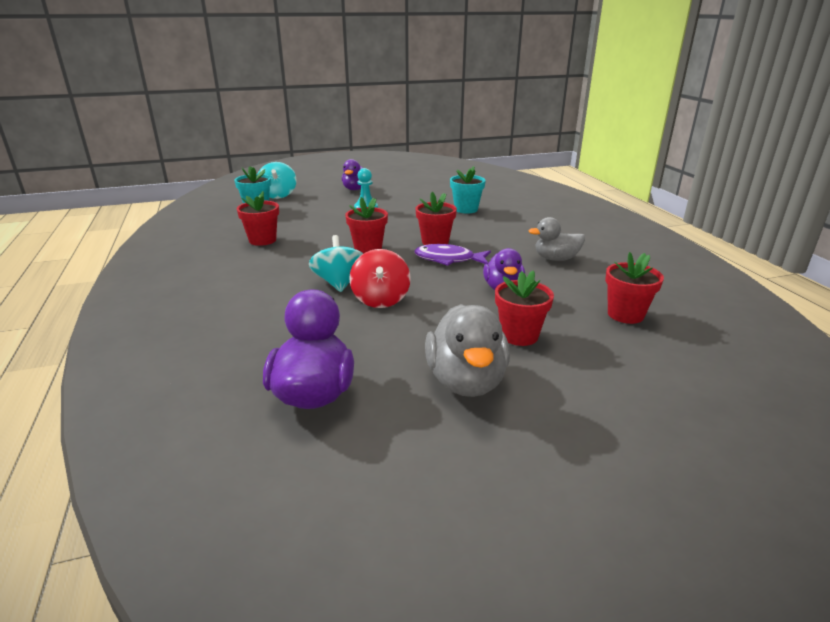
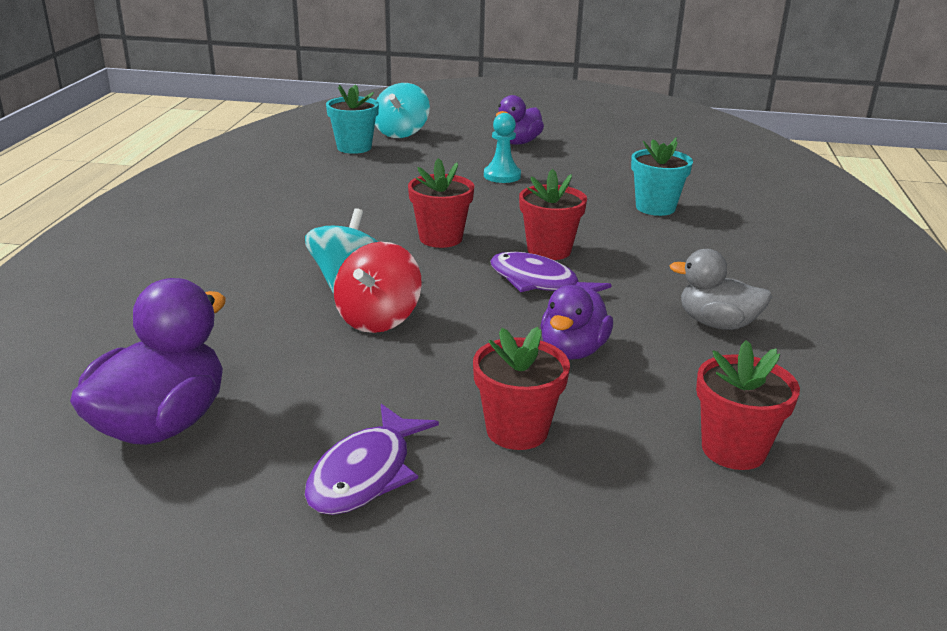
camera: 25 degrees right, 0 degrees up
(262, 240) = (315, 196): red flower pot -> none
(466, 381) = (365, 473): grey duck -> purple fish

